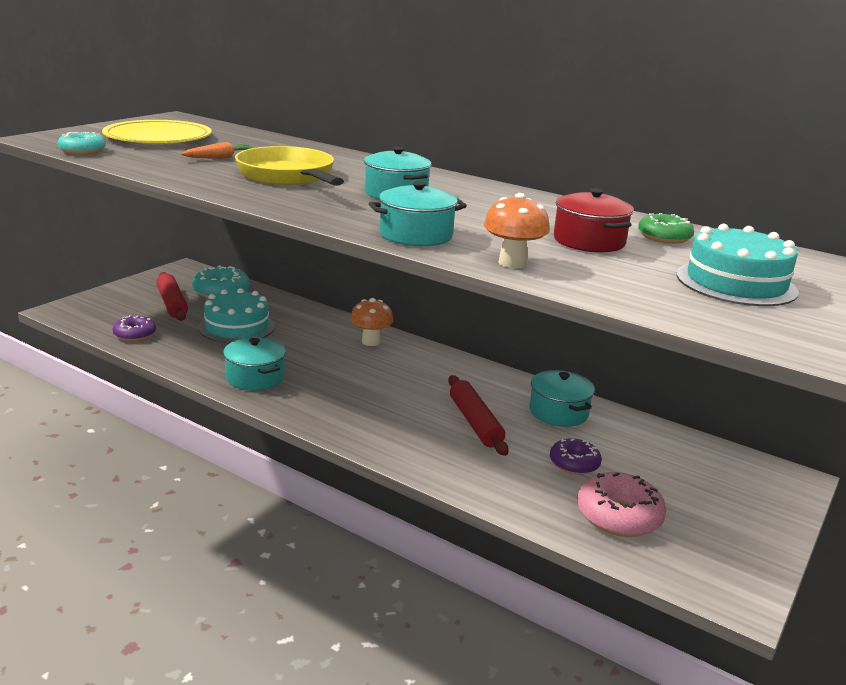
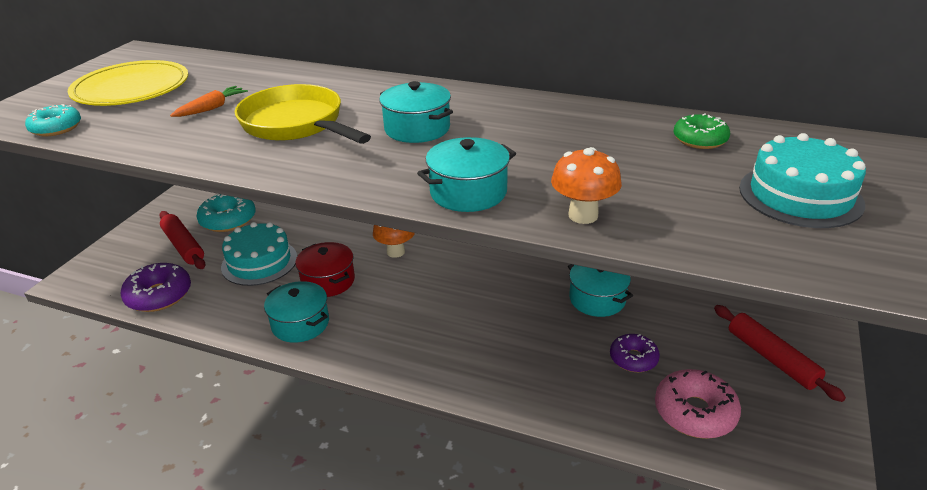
camera: 10 degrees left, 10 degrees up
(135, 334) = (159, 295): purple donut -> purple donut, size x1.55
(475, 422) = (528, 330): red rolling pin -> red rolling pin (772, 358)
(589, 241) = (636, 162): red pot -> red pot (328, 281)

